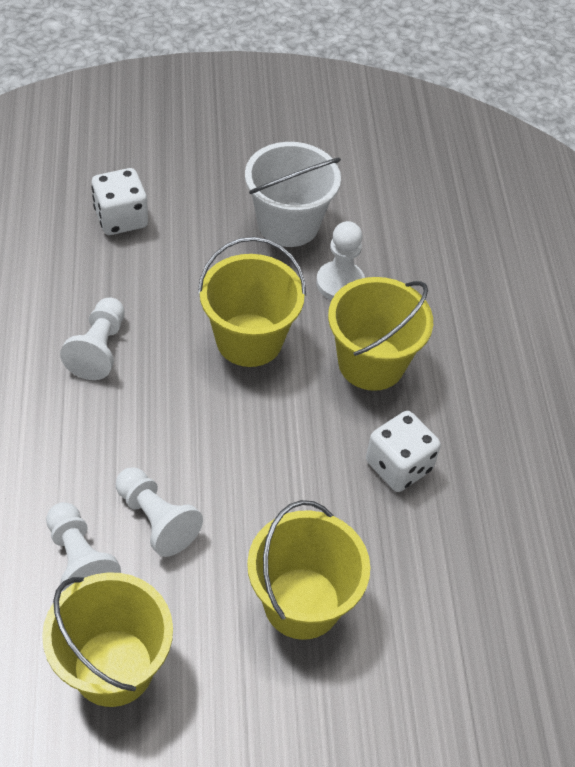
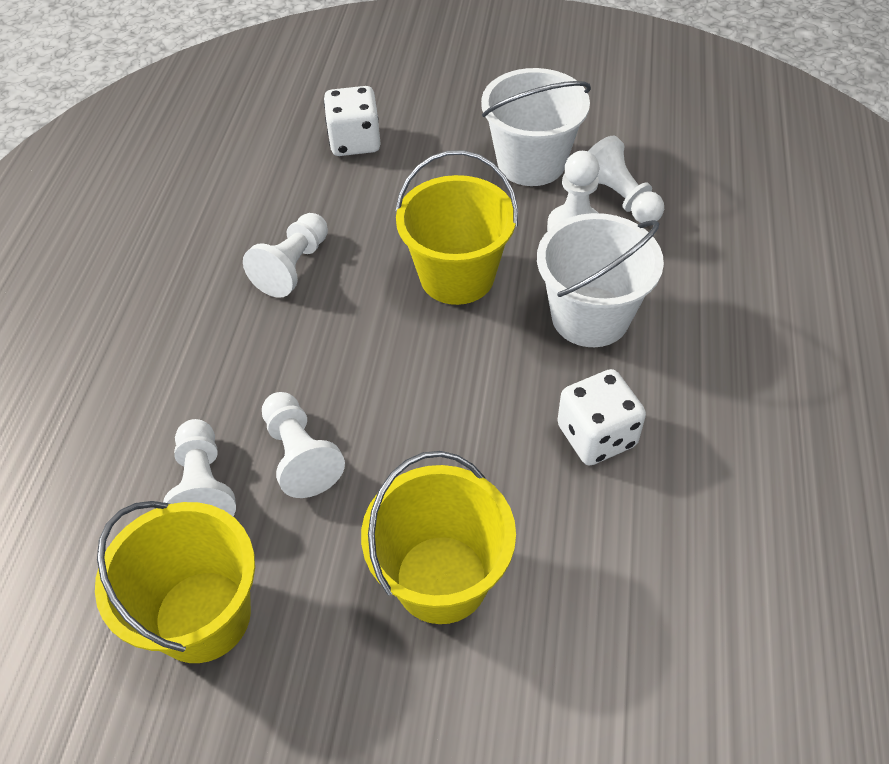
camera: 20 degrees right, 0 degrees up
(371, 363) = (590, 316): yellow bucket -> white bucket
(372, 250) = (619, 198): none -> white pawn

